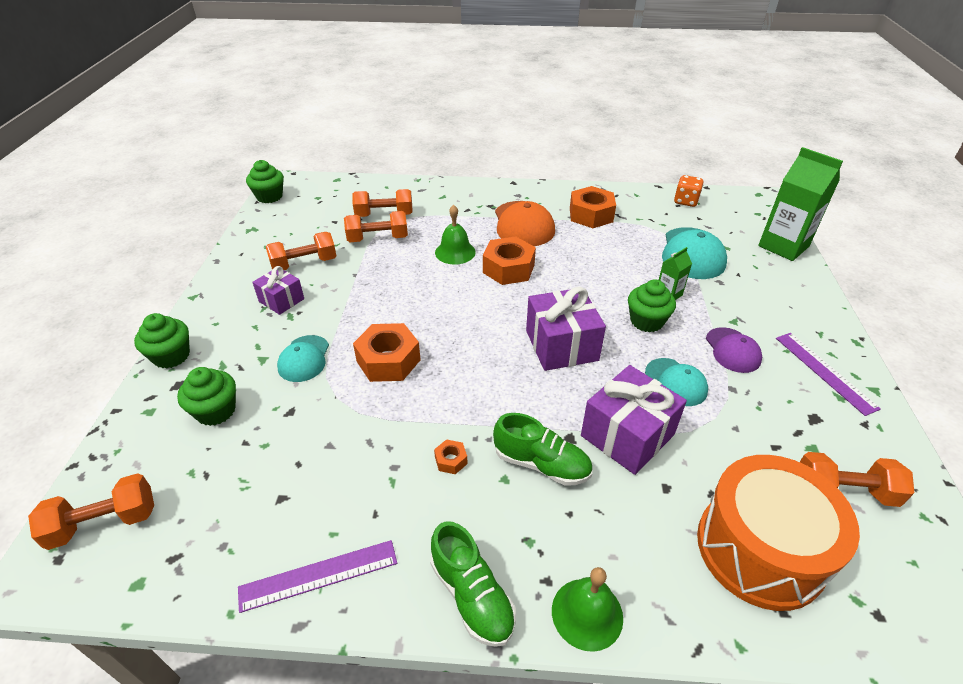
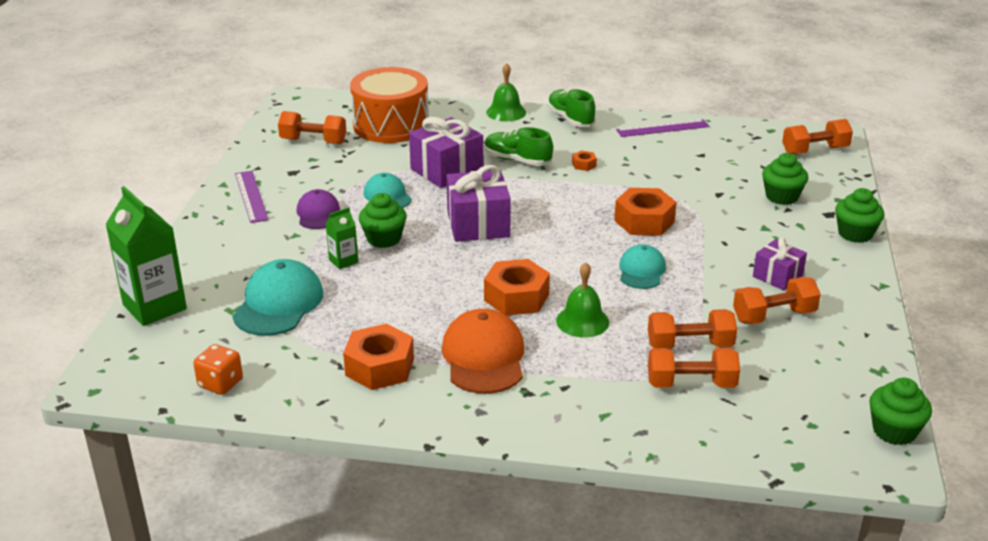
camera: 175 degrees left, 10 degrees down
(304, 359) = (725, 226): turquoise cap -> turquoise cap (641, 271)

